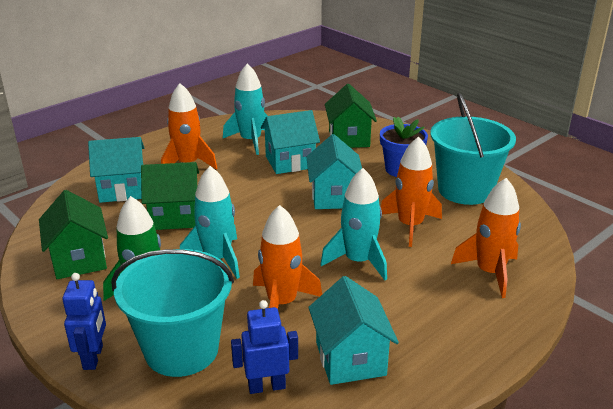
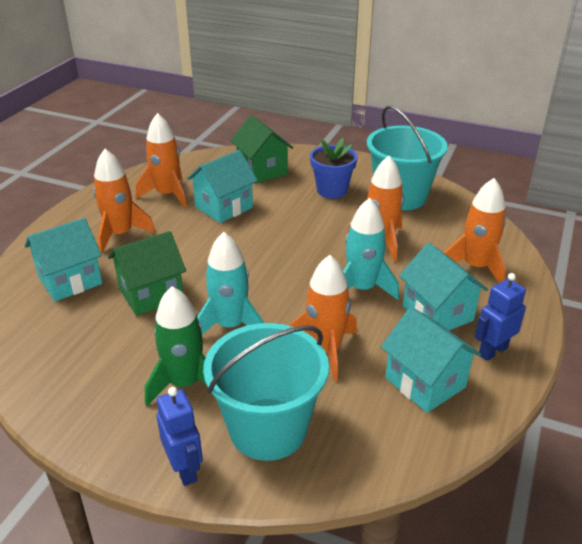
camera: 25 degrees left, 5 degrees up
(79, 260) = (83, 371): green house -> none
(250, 141) = (167, 194): turquoise rocket -> orange rocket
(266, 386) = (374, 435): blue robot -> blue robot (492, 351)
(334, 197) = (292, 232): turquoise house -> turquoise house (437, 313)

